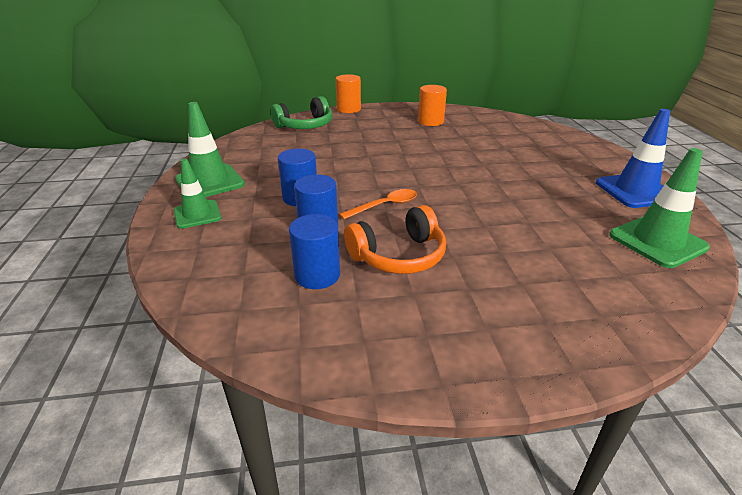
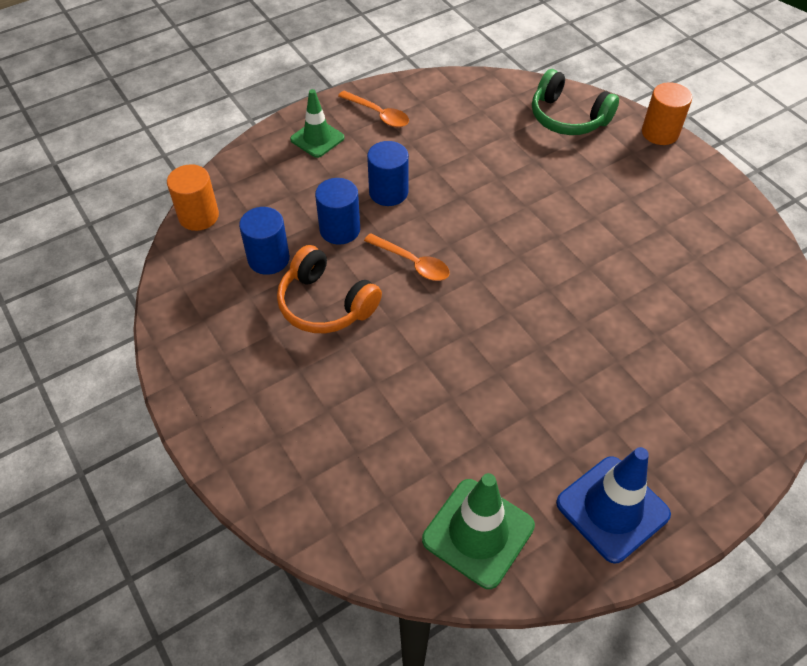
camera: 65 degrees right, 20 degrees up
(210, 182) = (378, 114): green traffic cone -> orange spoon
(430, 121) = (688, 231): orange cylinder -> orange cylinder (198, 216)

